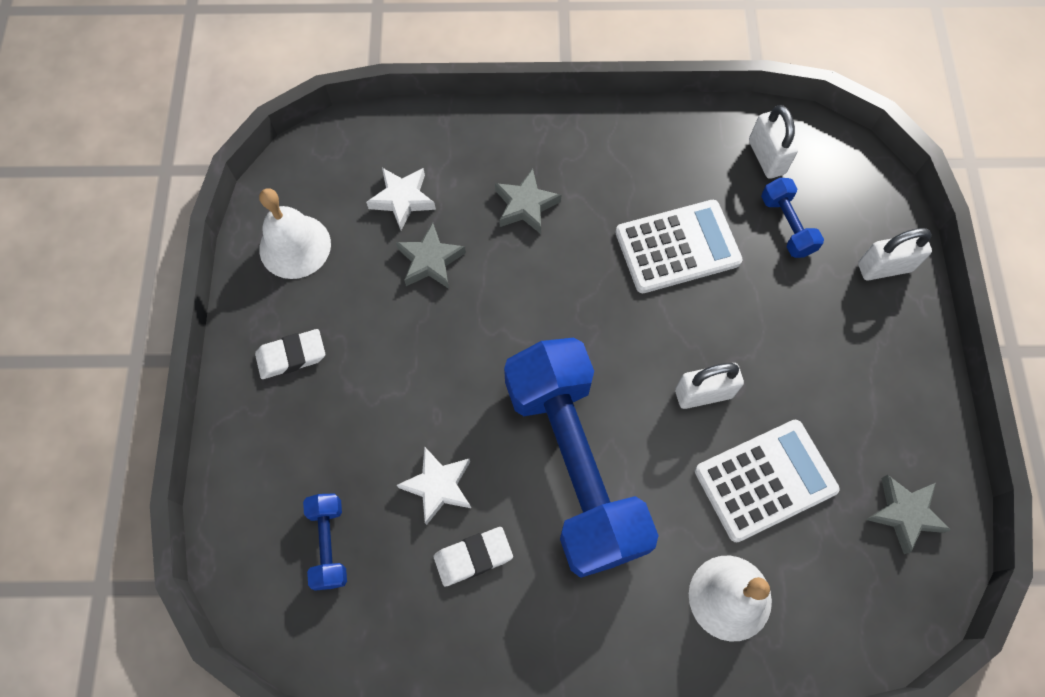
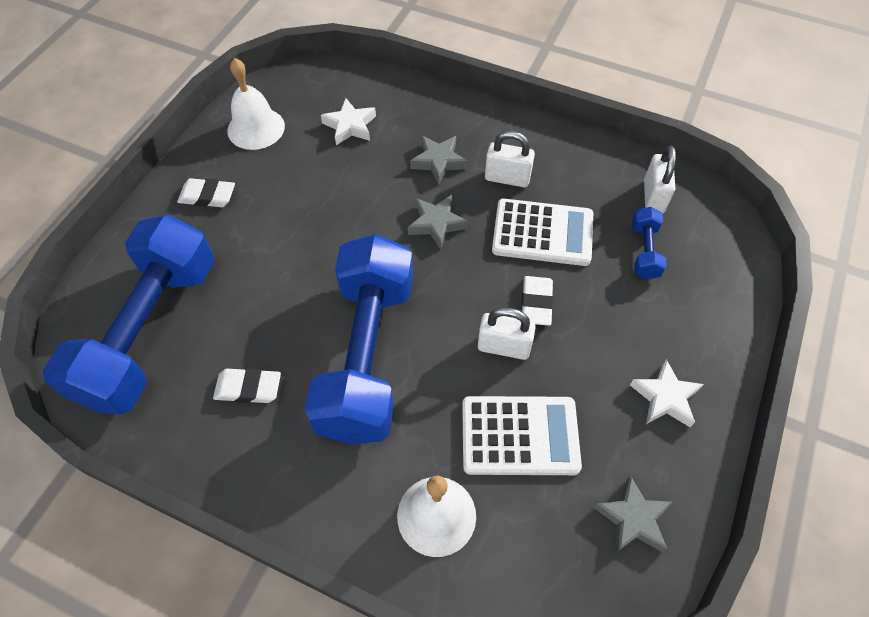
camera: 25 degrees right, 10 degrees down
(329, 544) = (150, 331): blue dumbbell -> blue dumbbell, size x2.49
(430, 261) = (345, 172): grey star -> grey star (436, 224)
(438, 486) = (254, 326): white star -> white star (665, 397)
(711, 330) = (536, 303): none -> white eraser
(884, 267) = (716, 314): white padlock -> white padlock (507, 178)

